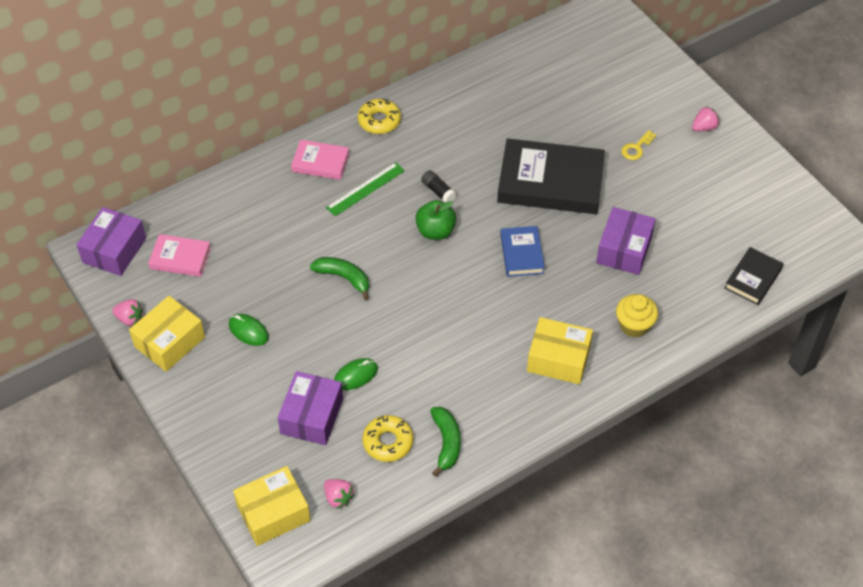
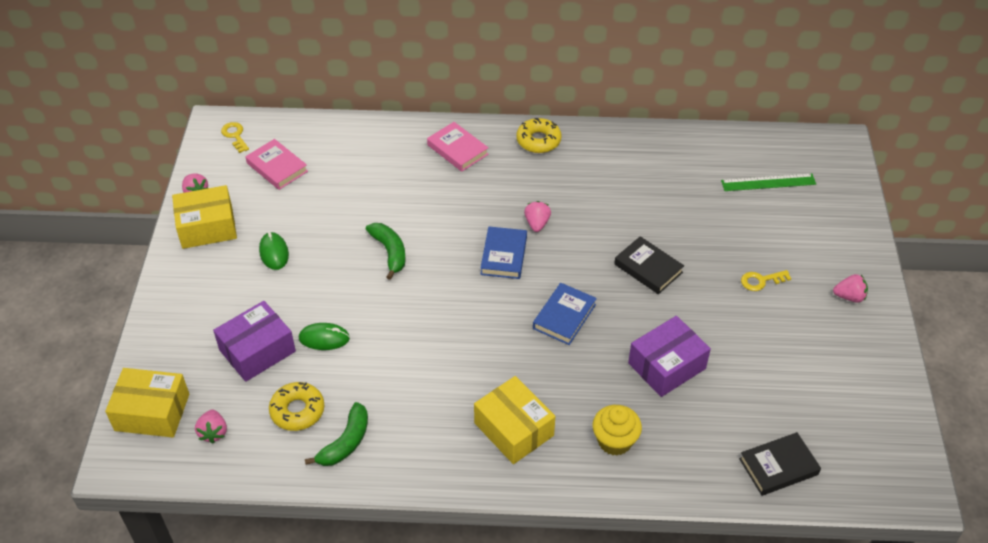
camera: 35 degrees right, 5 degrees down
(114, 250) = (235, 135): purple box -> yellow key
(366, 189) = (475, 190): green ruler -> green ruler (768, 182)
(435, 231) = (504, 255): green apple -> blue book
(438, 191) = (537, 223): black glue stick -> pink strawberry
(550, 182) = (648, 268): black book -> black book, size x0.51

